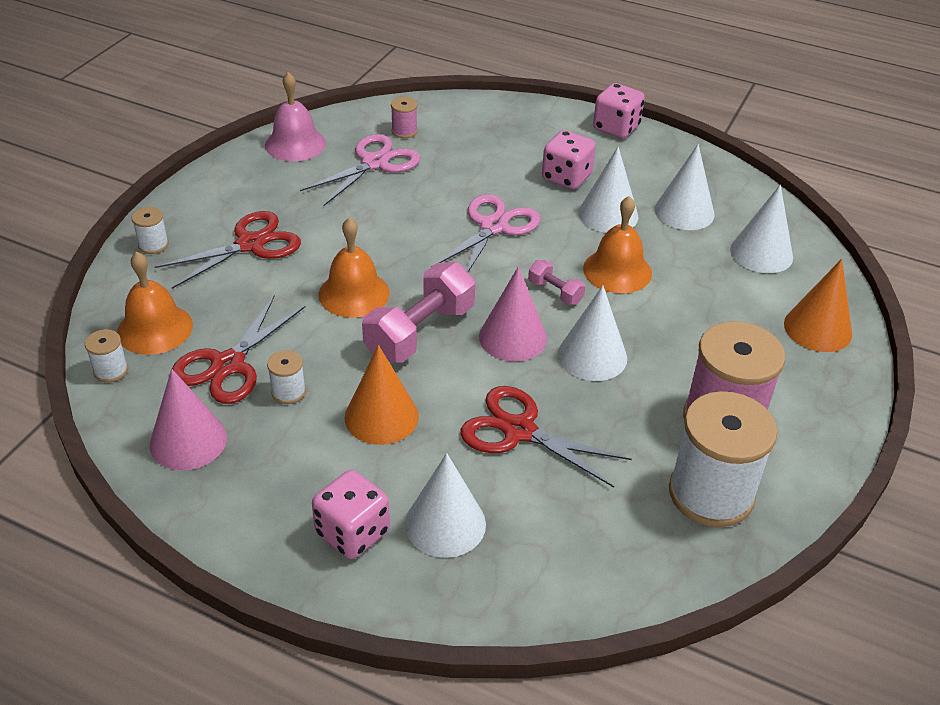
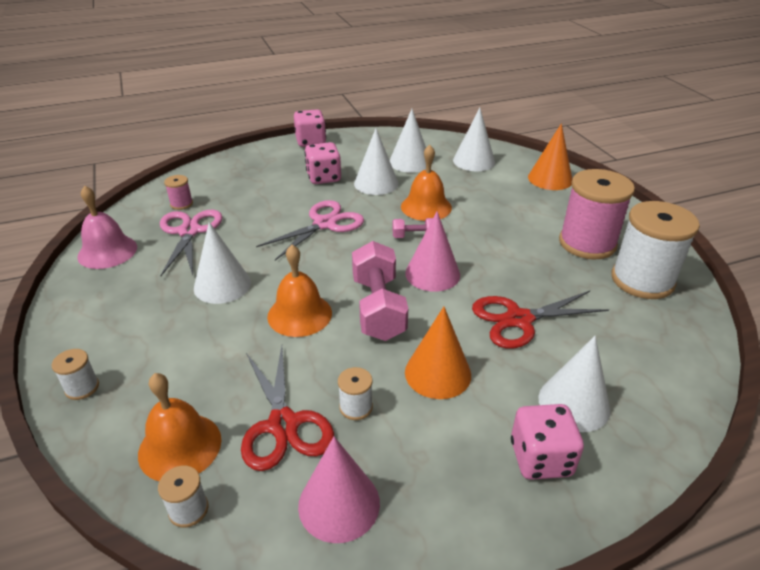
camera: 45 degrees left, 5 degrees down
(251, 244) = (172, 333): red scissors -> none
(494, 227) = (325, 224): pink scissors -> pink scissors turned 60 degrees clockwise
(592, 356) = (485, 255): white cone -> white cone (222, 285)

